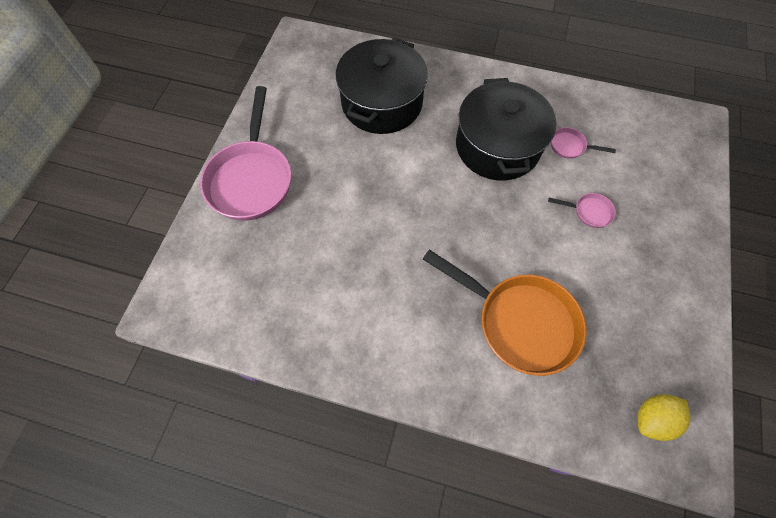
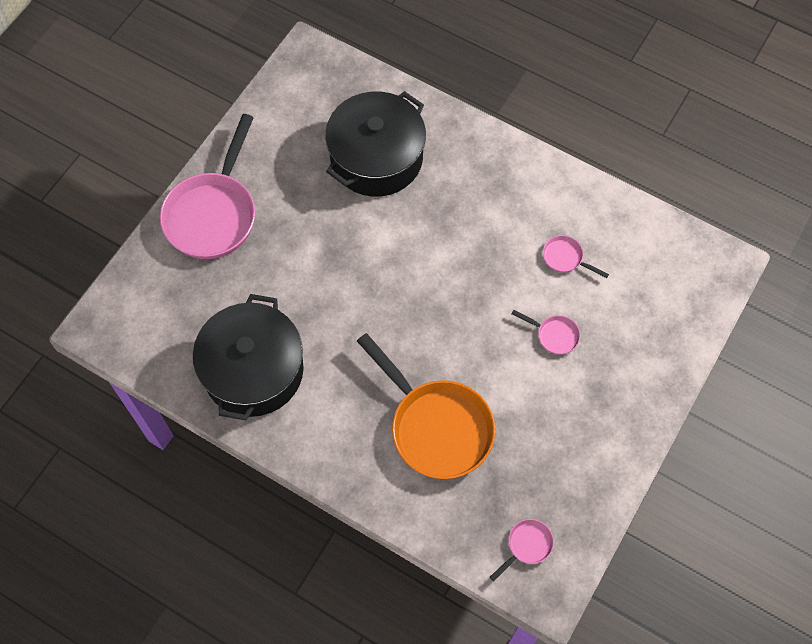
camera: 15 degrees right, 0 degrees up
(497, 146) = (485, 239): black pot -> black pot (253, 370)
(652, 418) = (527, 546): yellow lemon -> pink pan

